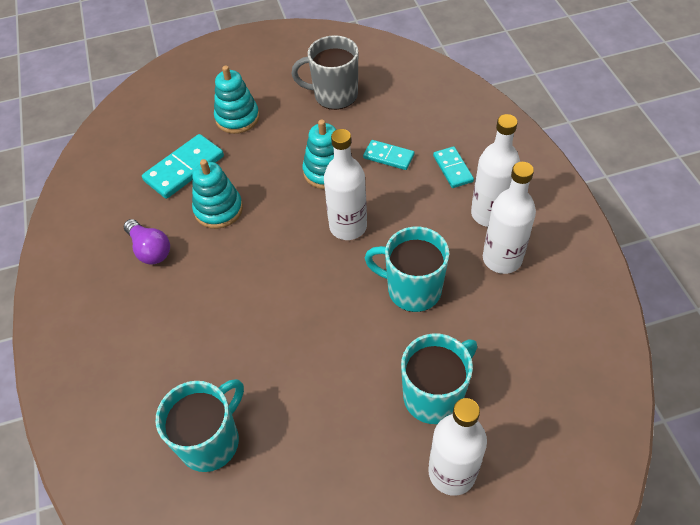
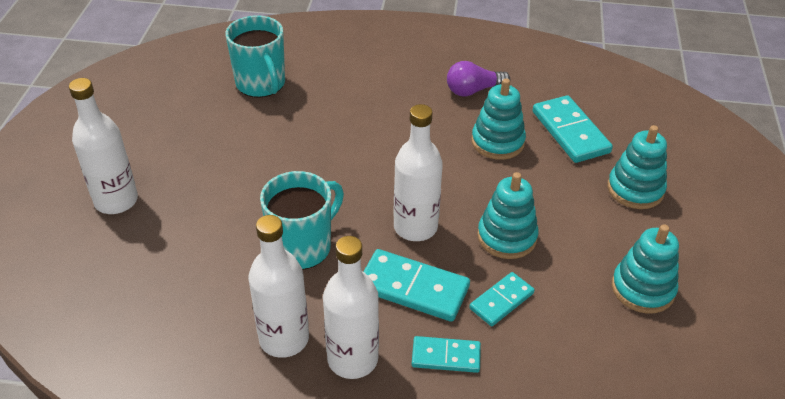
camera: 110 degrees right, 10 degrees down
(334, 95) = (642, 289): grey mug -> turquoise stacking toy
(408, 205) = (413, 288): none -> turquoise domino
(434, 395) = (186, 217): turquoise mug -> none

